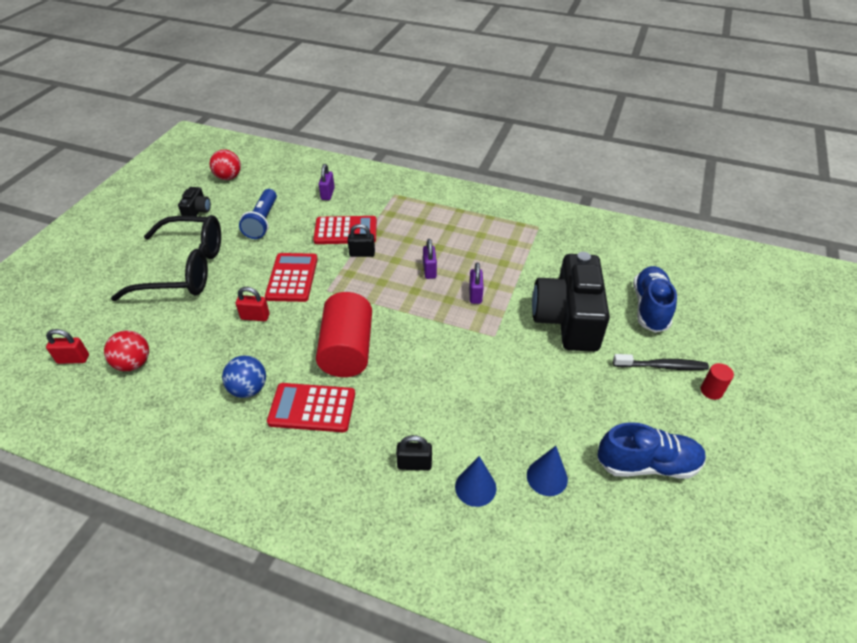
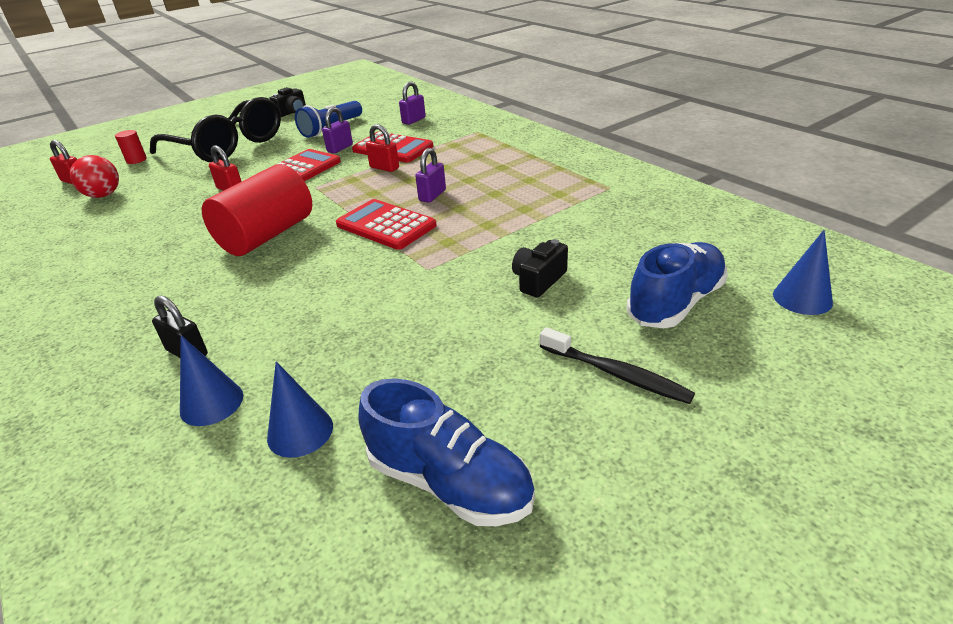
camera: 35 degrees right, 10 degrees down
(228, 177) = (346, 96): red ball -> none
(248, 389) = (149, 238): blue ball -> none
(312, 408) = (173, 269): red calculator -> red calculator (386, 225)
(362, 254) = (384, 168): black padlock -> red padlock
(475, 295) = (454, 227): purple padlock -> purple padlock (340, 148)
(568, 319) = (538, 280): black camera -> black camera, size x0.43
(702, 281) = (802, 298): none -> blue cone
(711, 391) = (667, 435): red cylinder -> red cylinder (136, 160)

